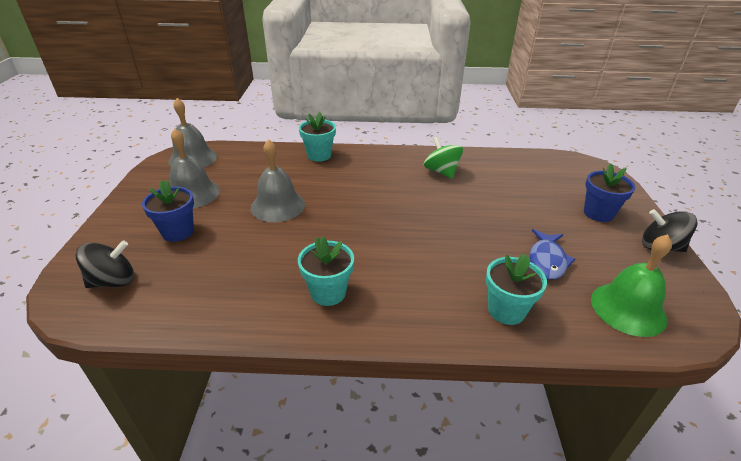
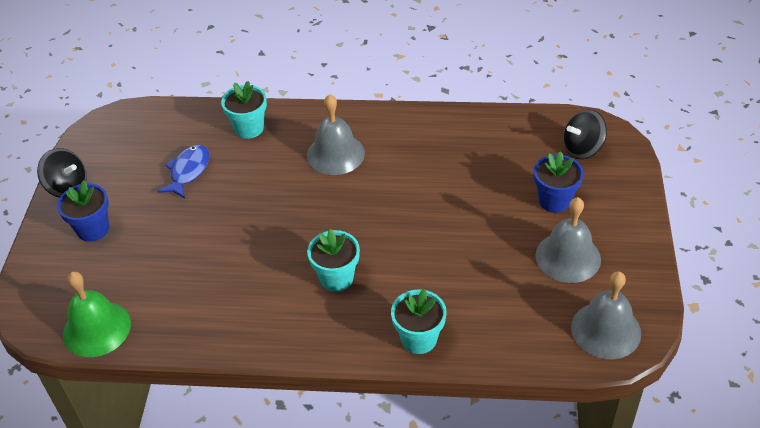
camera: 175 degrees left, 10 degrees up
(277, 206) = (458, 238): grey bell -> grey bell (335, 154)
(328, 292) = (392, 141): turquoise flower pot -> turquoise flower pot (336, 278)
(441, 171) = (246, 302): green spinning top -> none
(628, 308) = (151, 130): green bell -> green bell (97, 328)

